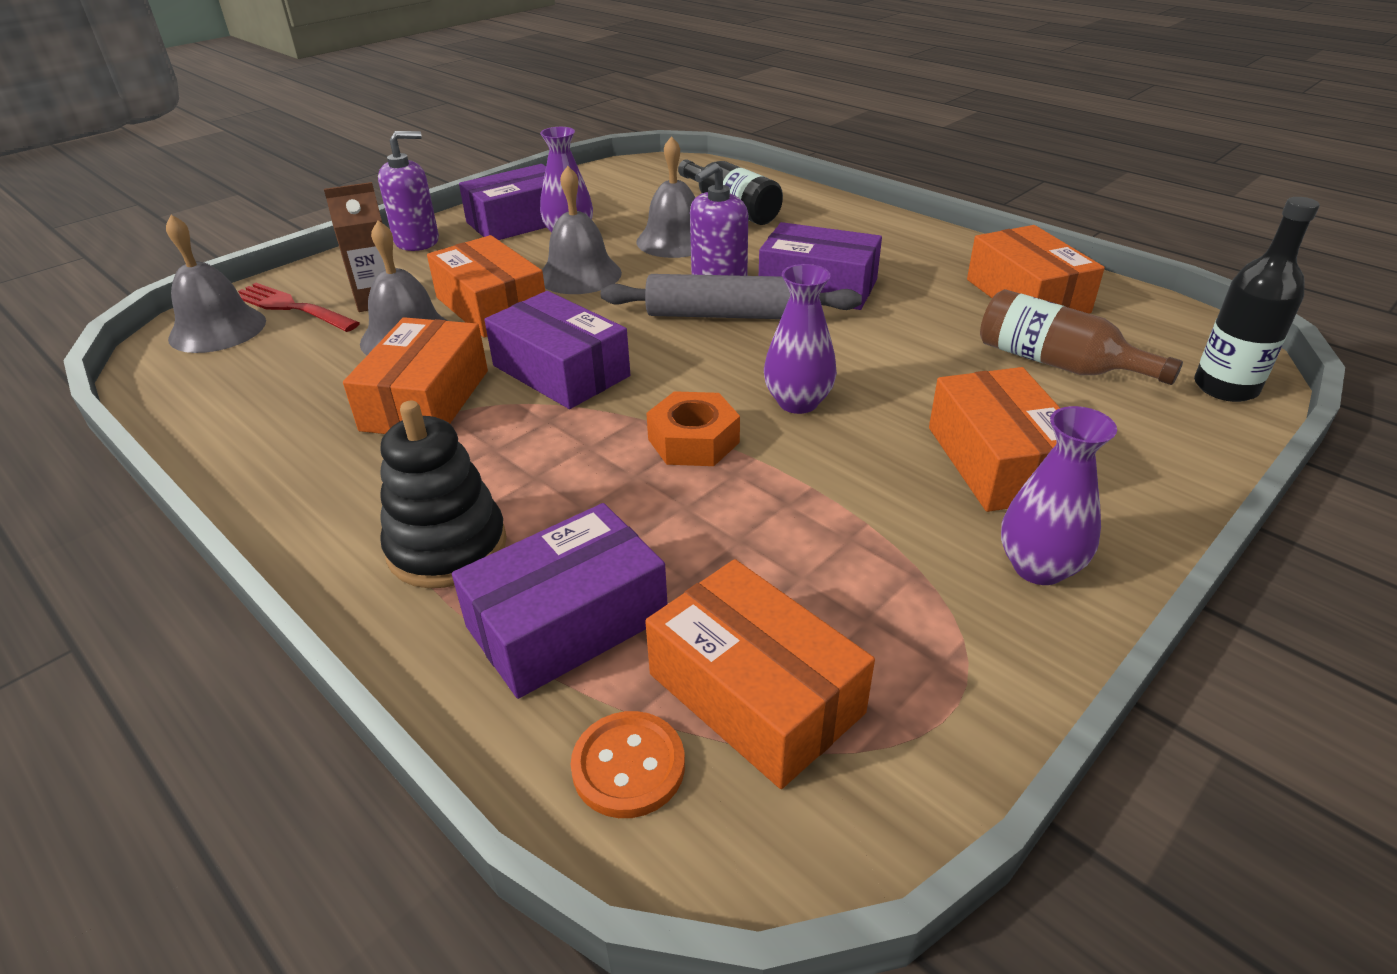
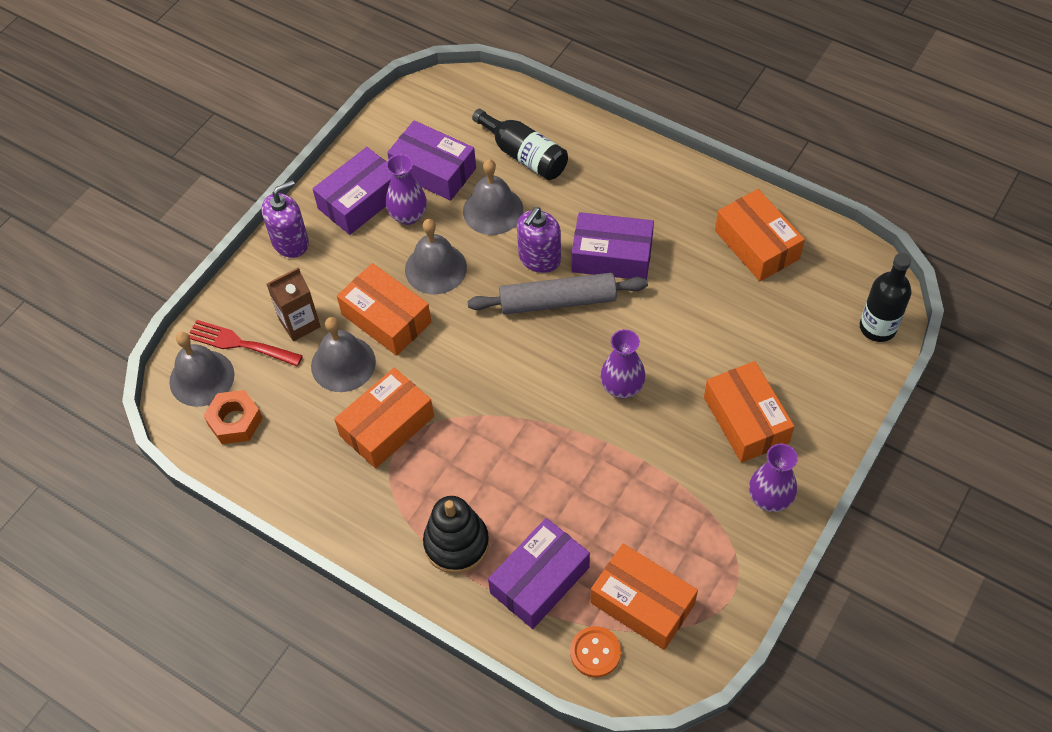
camera: 10 degrees left, 20 degrees up
(426, 400) = (387, 426): orange box -> orange box turned 45 degrees clockwise
(561, 371) = (463, 382): purple box -> purple box (433, 170)
(693, 441) = (567, 434): orange nut -> orange nut (235, 421)
(1057, 363) = (777, 320): brown bottle -> none

